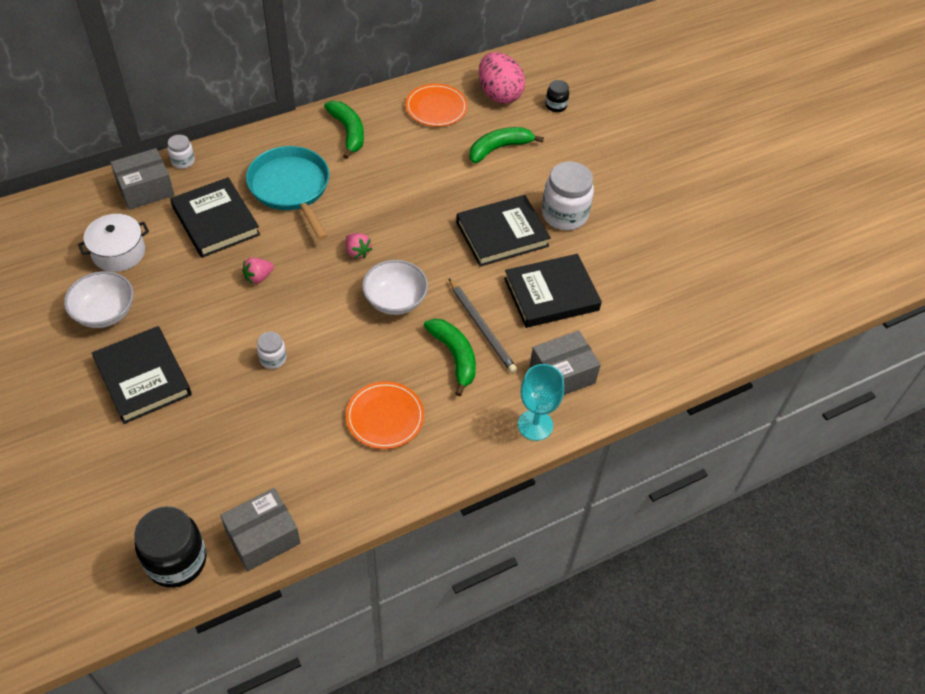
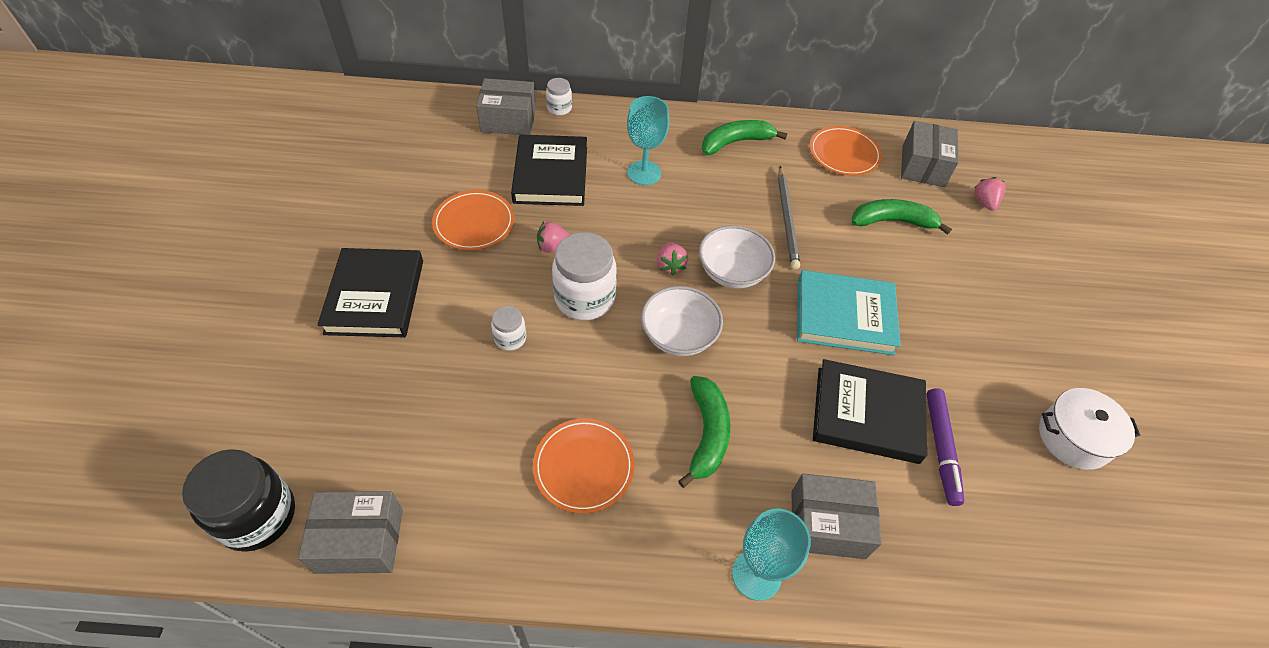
camera: 30 degrees right, 0 degrees up
(105, 312) = (389, 216): white bowl -> white bowl (732, 272)
(118, 252) = (443, 166): white pot -> white pot (1073, 438)
(180, 286) = (474, 223): none -> orange plate
(291, 188) = (644, 173): turquoise pan -> turquoise goblet
(348, 132) = (736, 142): green banana -> green banana turned 120 degrees counterclockwise
(482, 328) = (759, 415): grey pencil -> grey pencil (787, 219)
(499, 94) = (923, 166): pink egg -> grey box
(502, 234) = (844, 316): black book -> turquoise book
(556, 106) = (984, 202): black jar -> pink strawberry
(564, 214) = (933, 326): white jar -> white jar (584, 298)
(608, 294) = (941, 449): none -> purple marker

